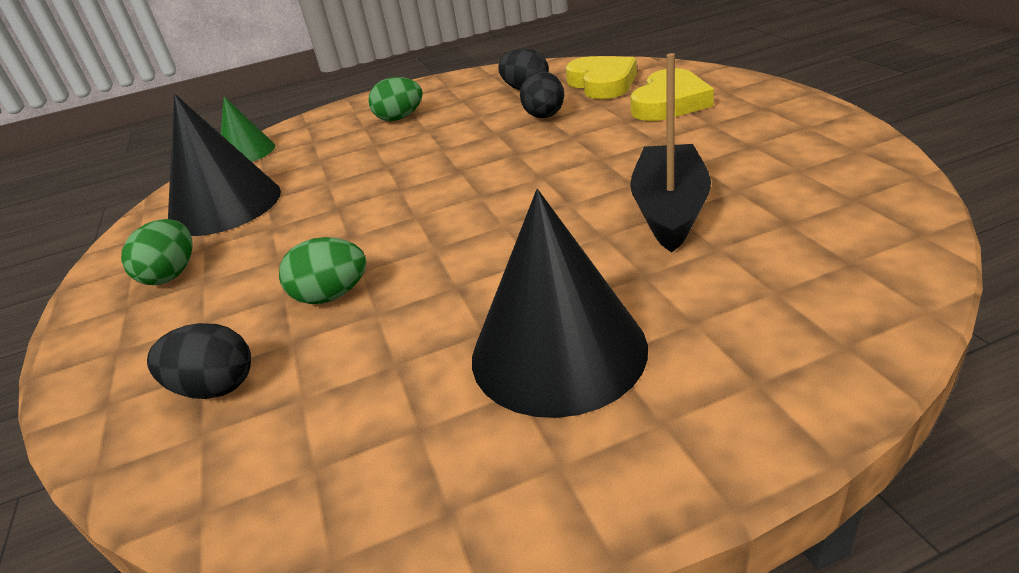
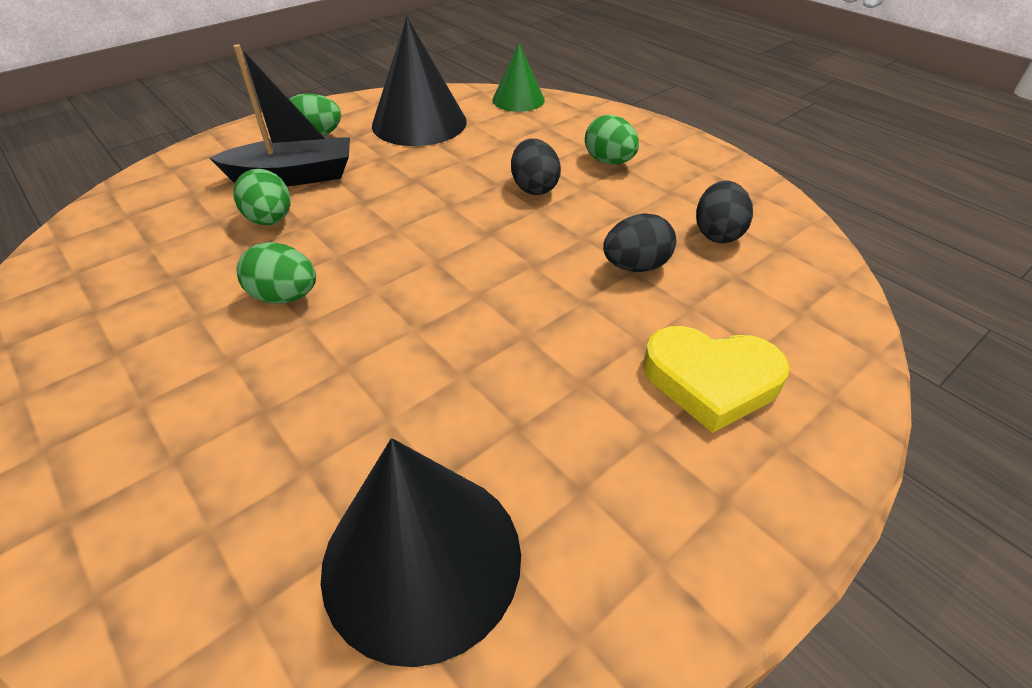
camera: 65 degrees right, 10 degrees up
(215, 387) = (172, 204): black egg -> black egg (534, 188)
(484, 274) = (285, 296): none -> green egg
(558, 351) = (157, 368): black cone -> black cone (422, 559)
(602, 83) = (762, 299): yellow heart -> none
(669, 210) = (393, 416): black boat -> black boat (293, 176)

